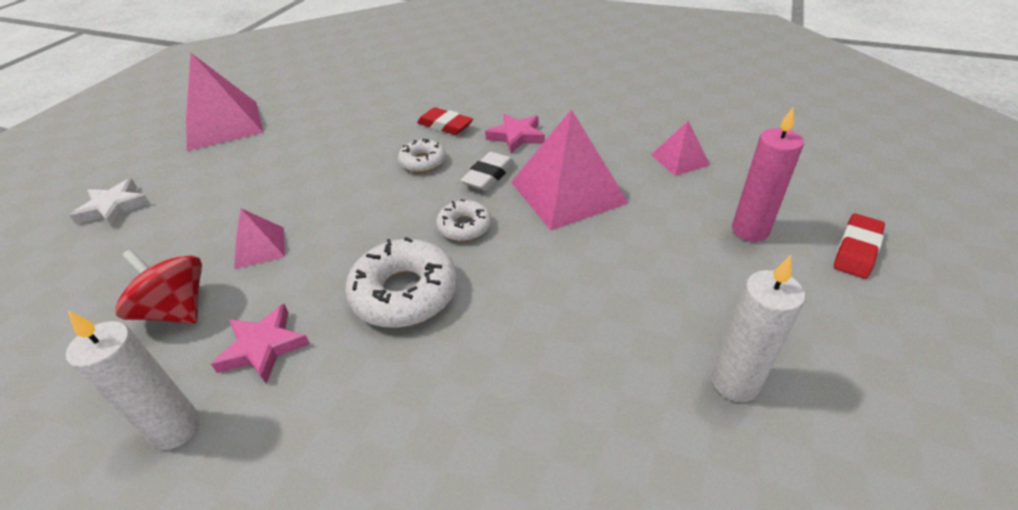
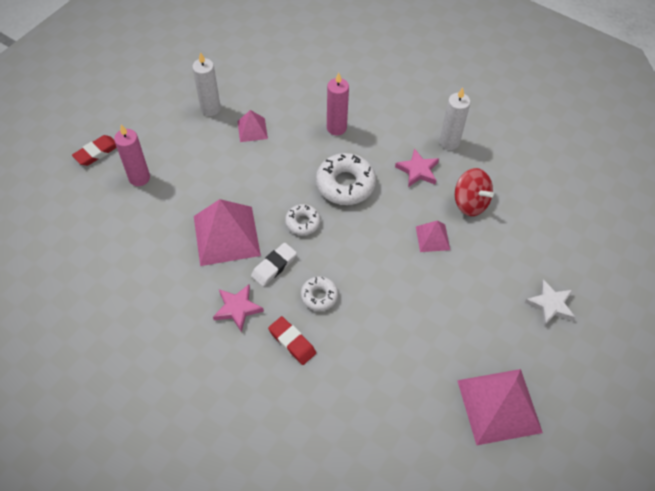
camera: 170 degrees left, 15 degrees up
(438, 403) = (336, 128): none -> pink candle
(680, 159) = (133, 246): pink pyramid -> pink pyramid (252, 130)

